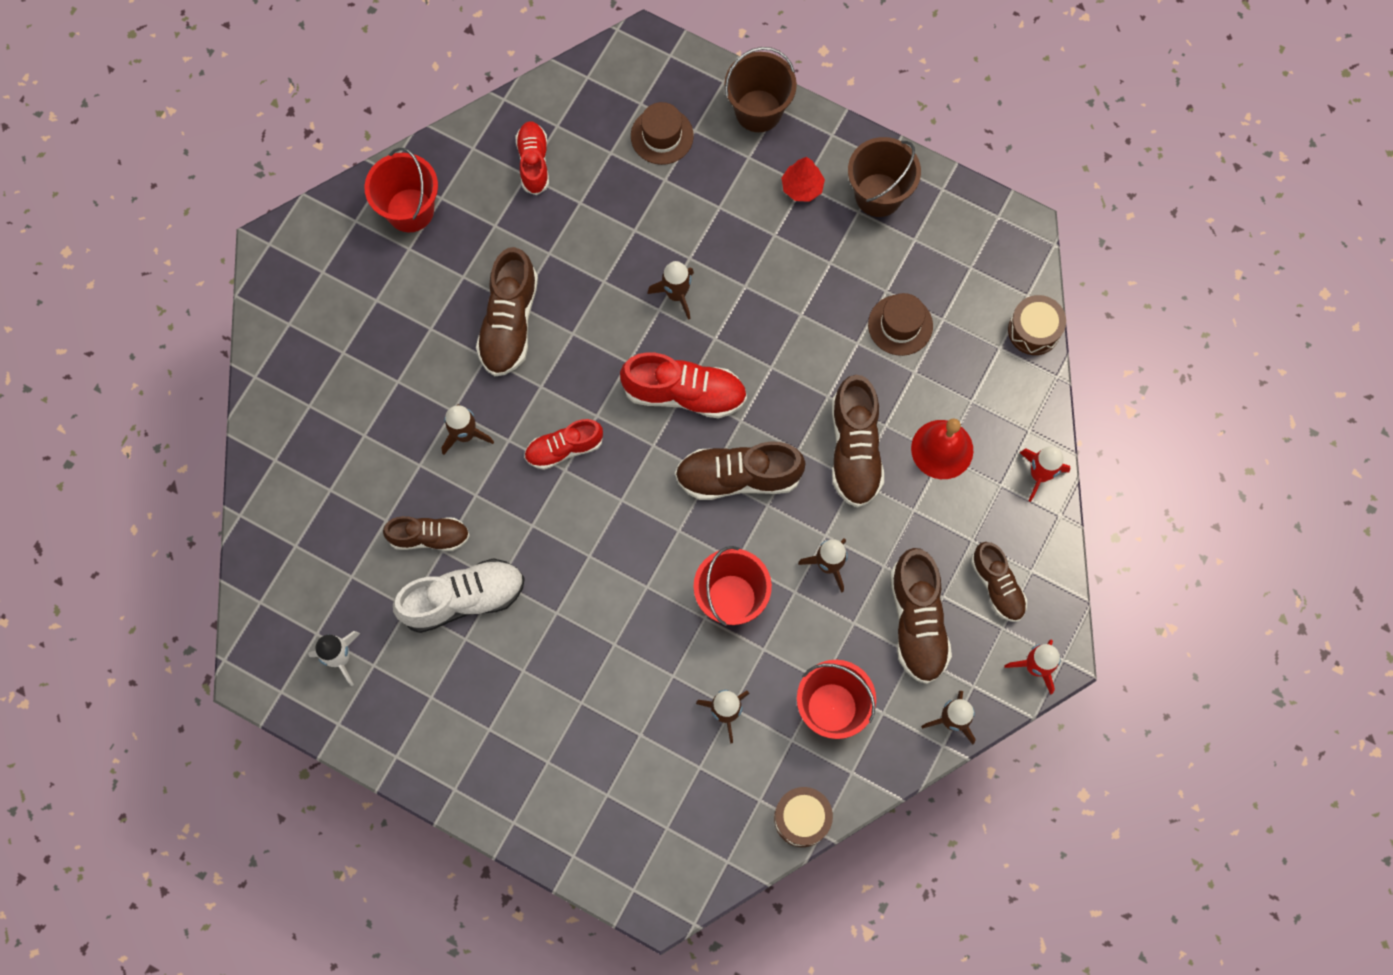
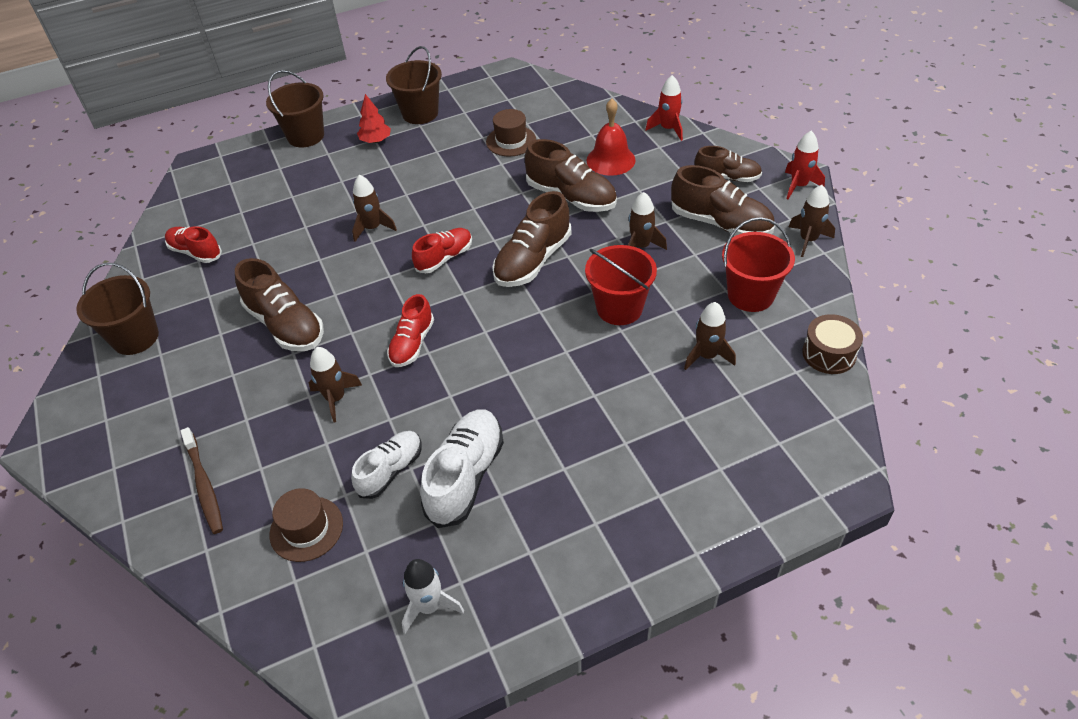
camera: 50 degrees left, 25 degrees down
(321, 407) = (204, 486): none -> brown toothbrush
(410, 210) = (135, 337): red bucket -> brown bucket
(429, 537) = (390, 470): brown shoe -> white shoe
(662, 136) = (263, 183): brown hat -> brown hat (306, 529)
(684, 393) = (444, 258): red shoe -> red shoe, size x0.64
(1034, 330) = (574, 93): brown drum -> none

